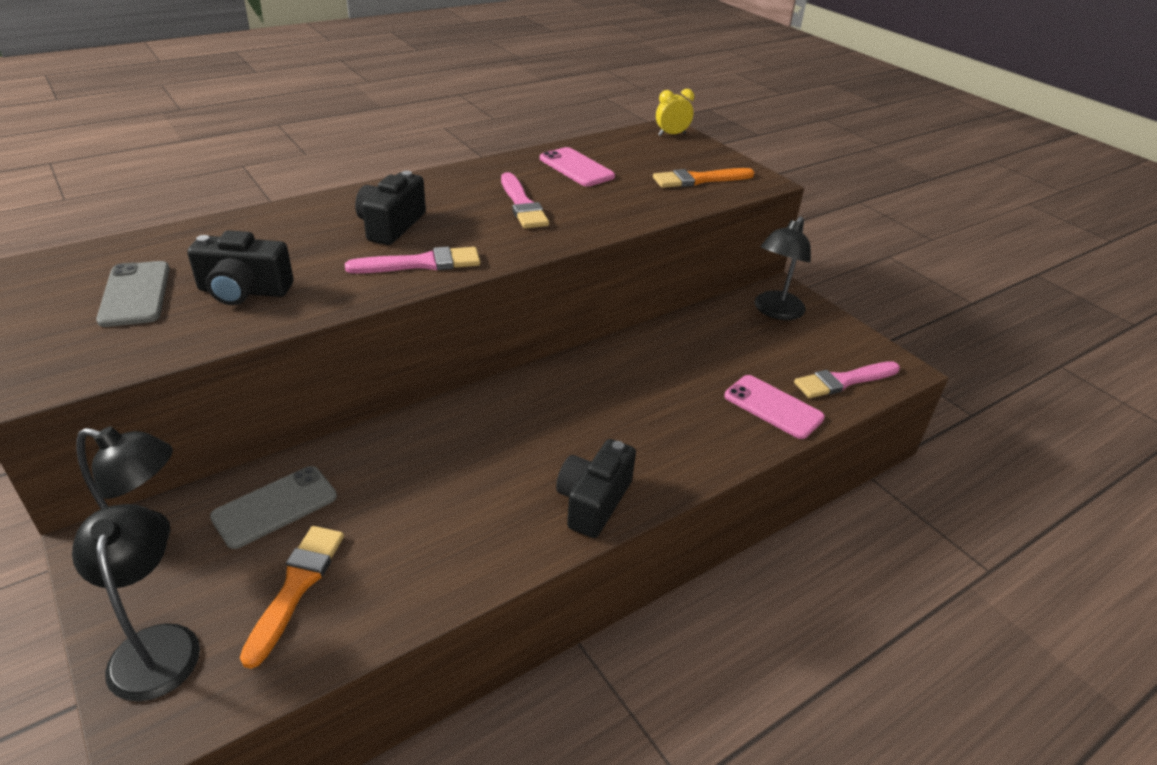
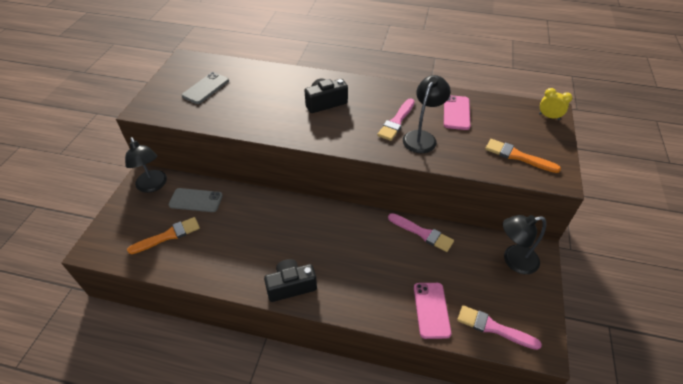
camera: 50 degrees right, 10 degrees up
(155, 645) = (119, 224): black lamp -> black lamp (422, 137)
(244, 291) = (236, 106): black camera -> none
(421, 263) = (310, 130): pink brush -> pink brush (422, 233)

